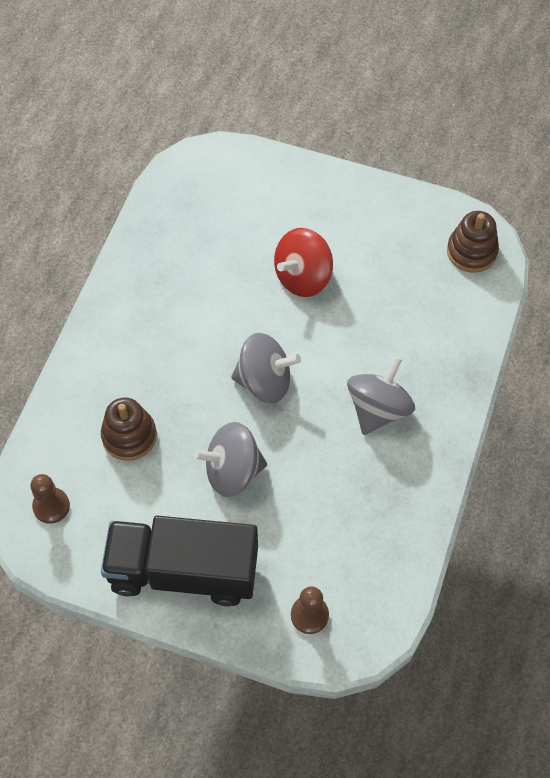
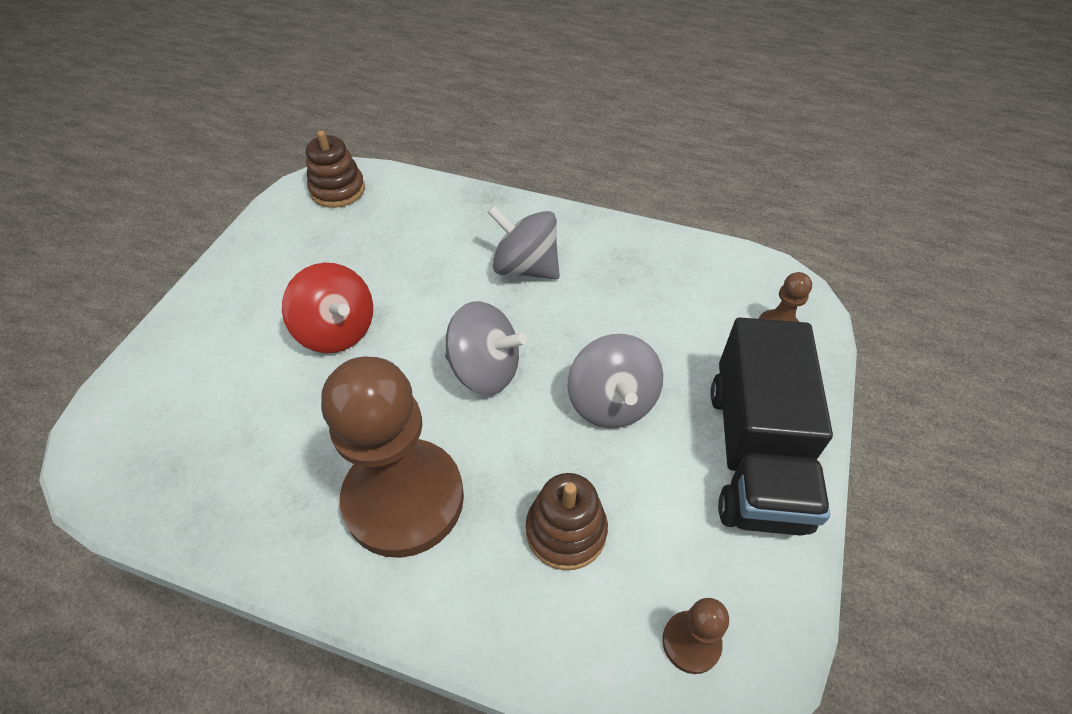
camera: 90 degrees left, 10 degrees down
(158, 338) = (404, 499): none -> brown pawn
(264, 381) = (485, 370): grey spinning top -> grey spinning top turned 105 degrees clockwise

